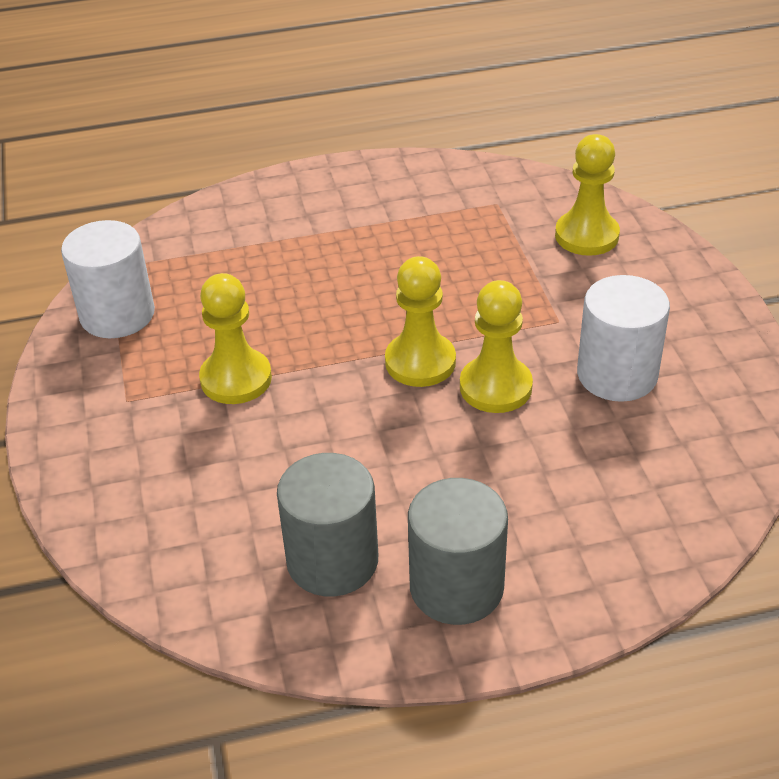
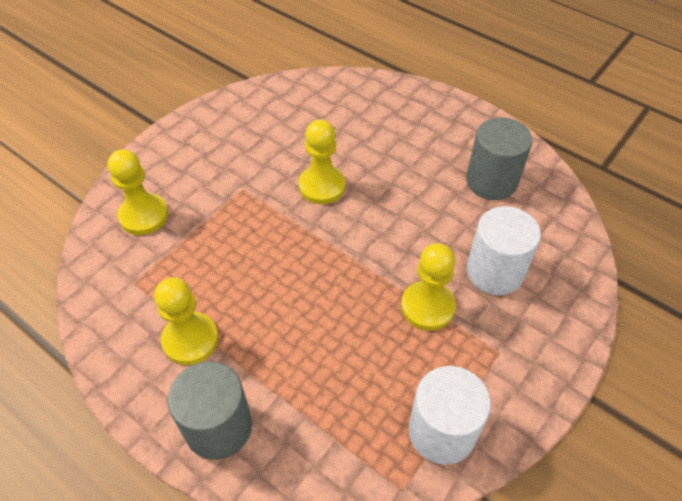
camera: 130 degrees left, 10 degrees up
(420, 362) = (331, 228): yellow pawn -> yellow pawn (190, 340)
(456, 587) = (457, 134): grey cylinder -> grey cylinder (218, 427)
(617, 374) = (269, 146): white cylinder -> white cylinder (494, 272)

